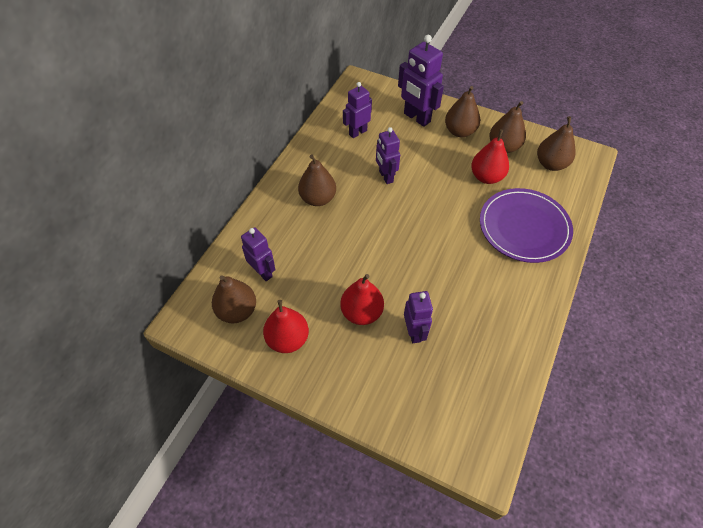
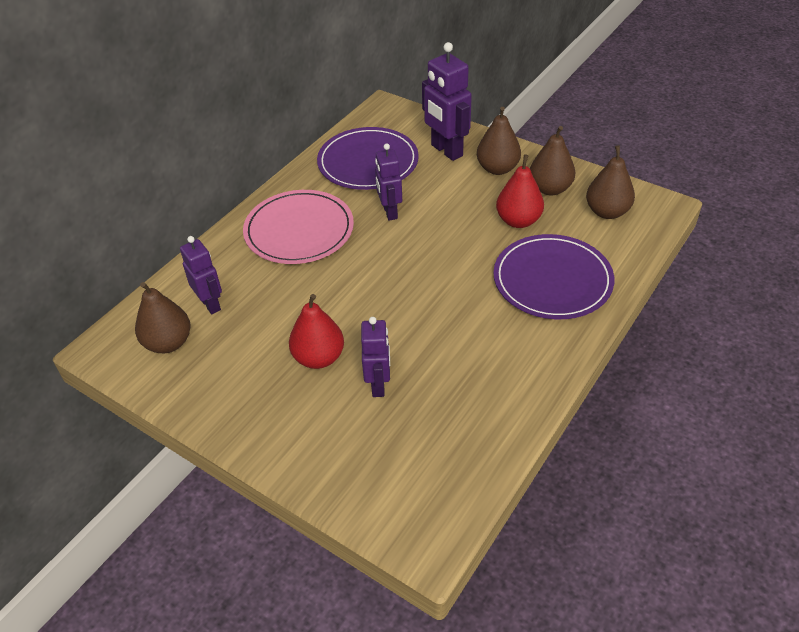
camera: 10 degrees right, 10 degrees down
(288, 339) = (220, 378): red pear -> none
(318, 198) = (299, 230): brown pear -> pink plate
(357, 132) = (368, 162): purple robot -> purple plate

